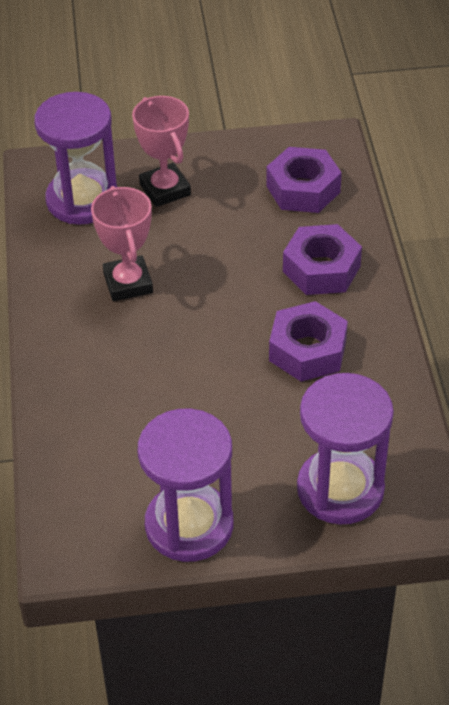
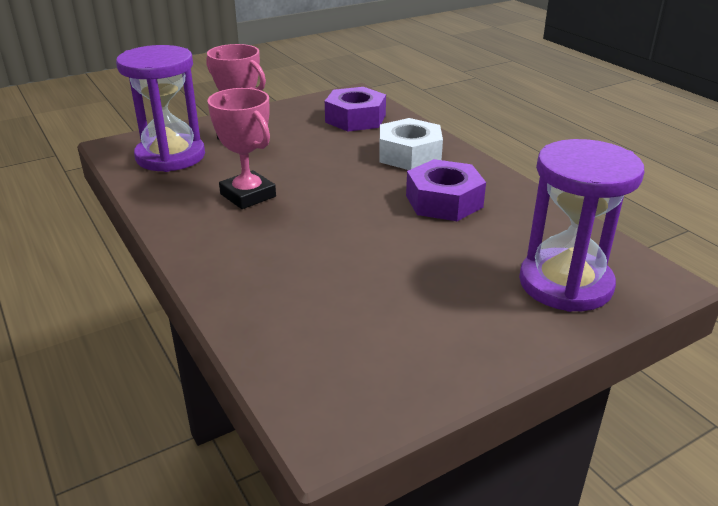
camera: 25 degrees left, 15 degrees down
(189, 525) = (450, 355): purple hourglass -> none
(321, 269) = (409, 154): purple nut -> white nut

